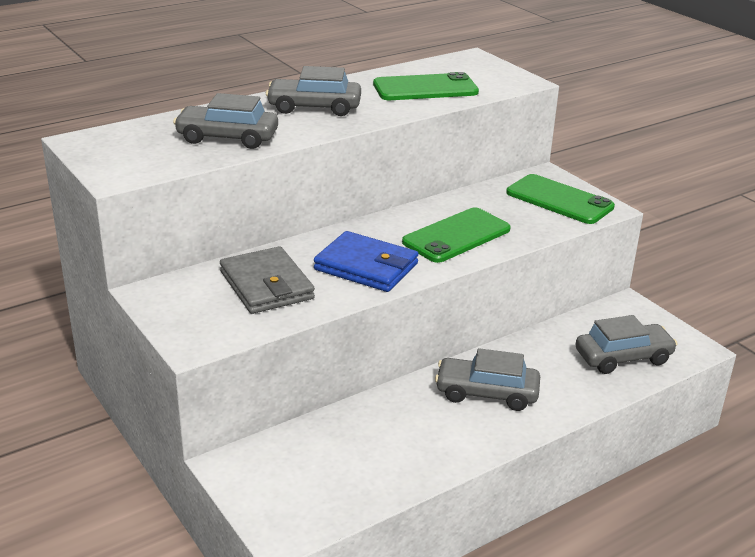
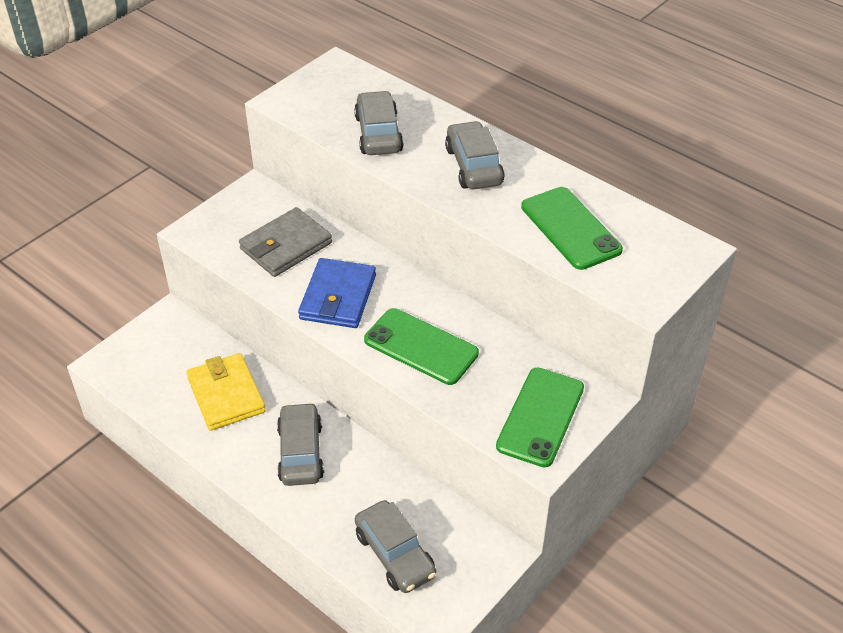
camera: 75 degrees right, 15 degrees up
(384, 433) = (226, 395): none -> yellow wallet

